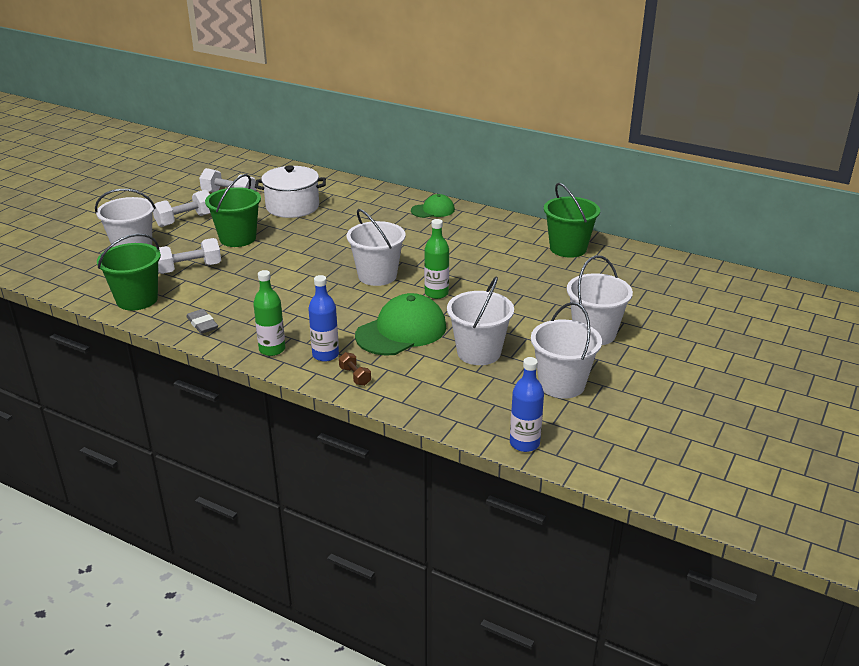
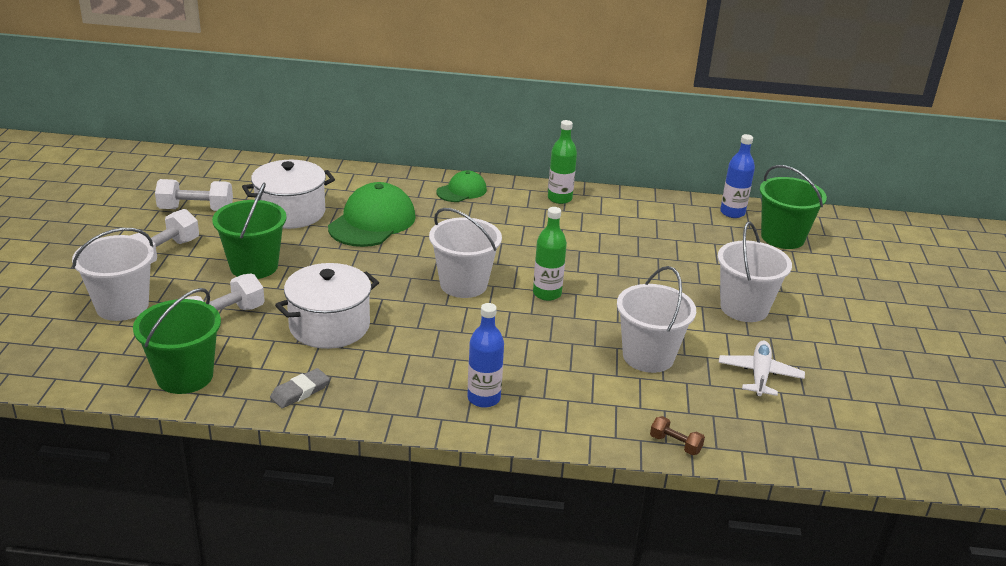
camera: 25 degrees left, 0 degrees up
(202, 324) = (300, 391): grey eraser -> grey eraser turned 75 degrees counterclockwise
(257, 286) = (329, 326): none -> white pot
(272, 349) = (415, 406): green bottle -> green bottle (559, 198)
(355, 376) = (539, 417): brown dumbbell -> brown dumbbell (675, 444)
(401, 331) = (545, 348): green cap -> green cap (372, 222)
(524, 443) = (778, 454): blue bottle -> blue bottle (732, 213)
(561, 384) = (759, 375): white bucket -> white plane
(568, 248) = (641, 213): green bucket -> green bucket (782, 237)

